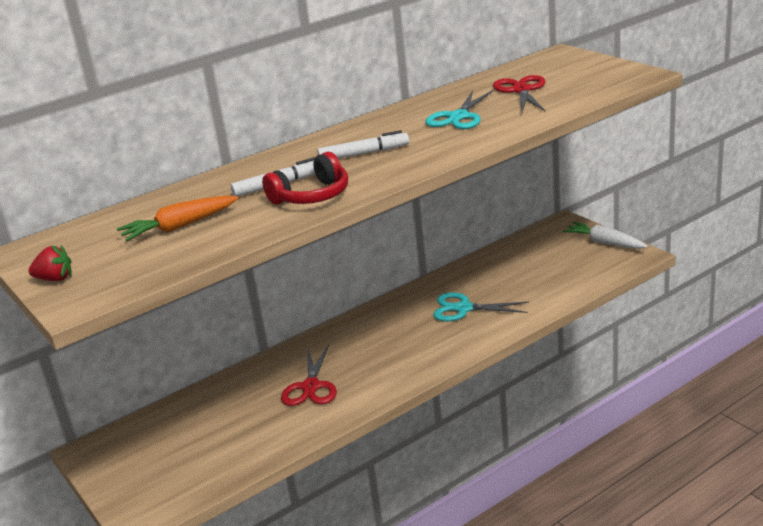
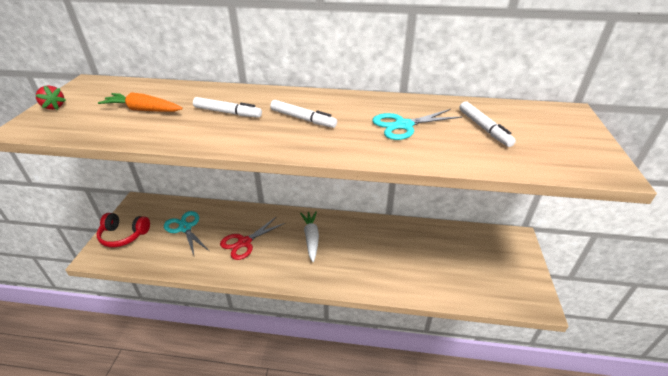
camera: 40 degrees right, 10 degrees up
(312, 196) = (221, 132): red headphones -> red headphones (124, 235)
(463, 308) = (376, 254): turquoise scissors -> turquoise scissors (185, 228)
(521, 90) = (484, 128): red scissors -> white marker
(604, 243) = (526, 274): white carrot -> white carrot (311, 238)

